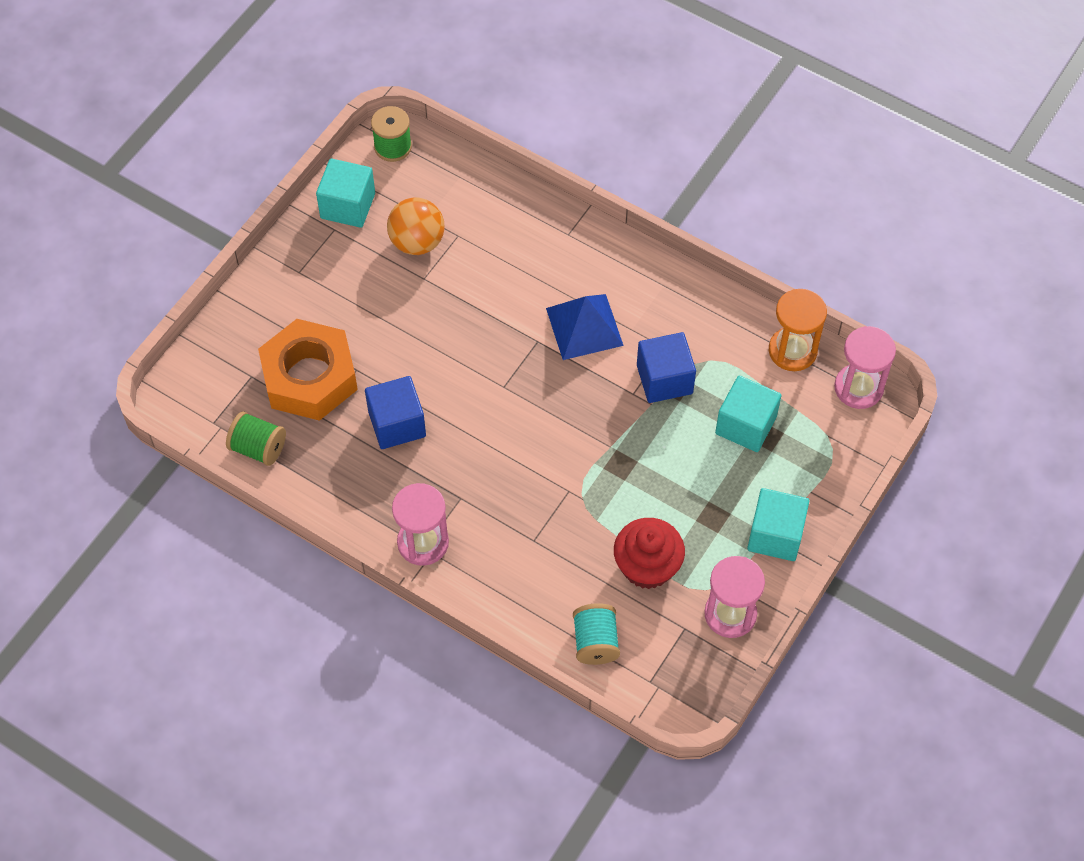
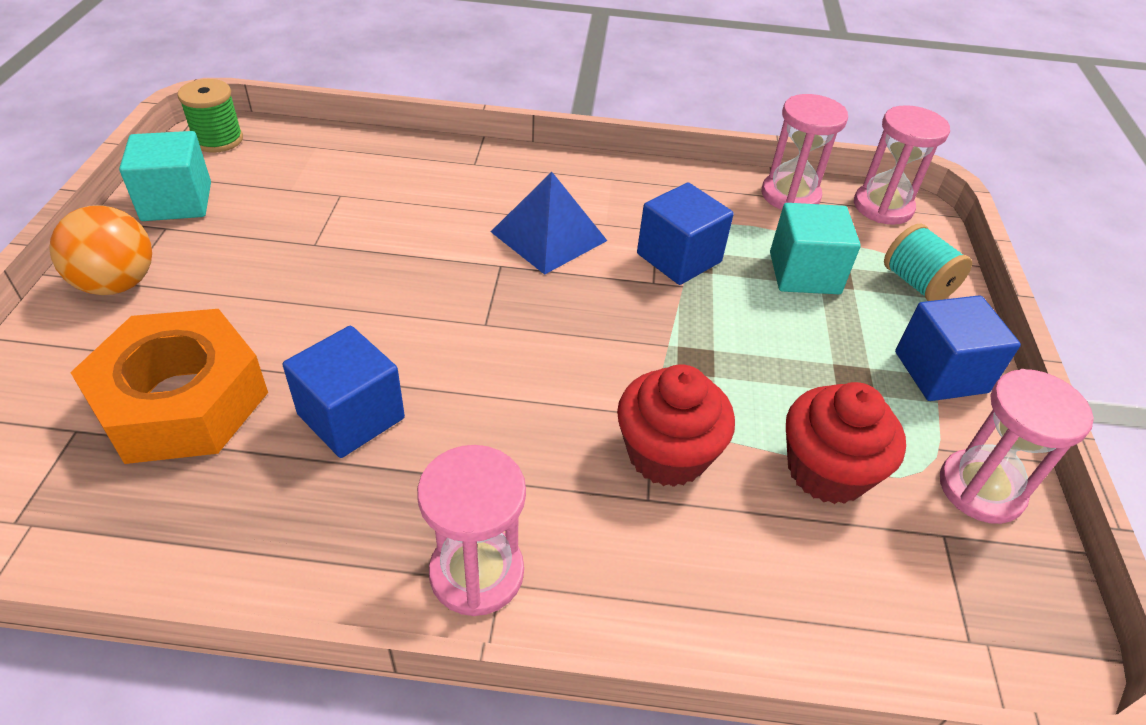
camera: 30 degrees left, 15 degrees down
(258, 448) = (115, 532): green spool -> none
(417, 242) = (288, 213): orange ball -> orange ball (117, 284)
(561, 518) = (667, 454): none -> red cupcake
(595, 642) = (845, 615): turquoise spool -> turquoise spool (917, 283)
(775, 535) = (941, 372): turquoise cube -> blue cube
(792, 350) = (790, 195): orange hourglass -> pink hourglass

